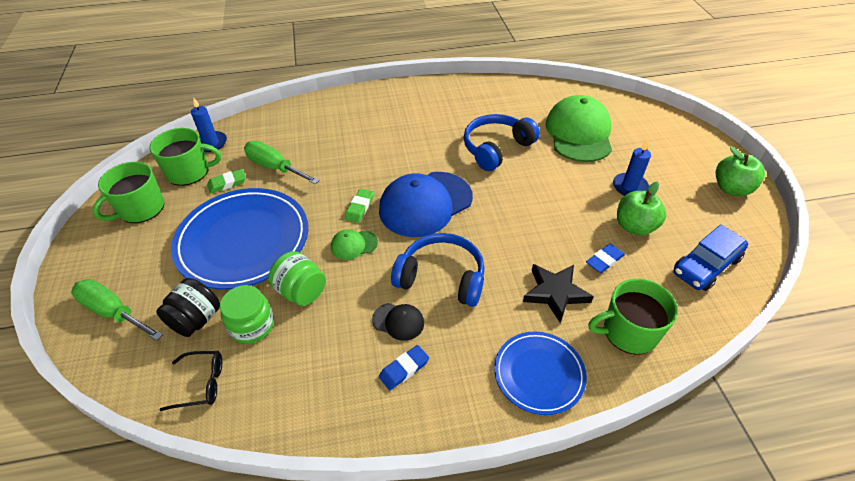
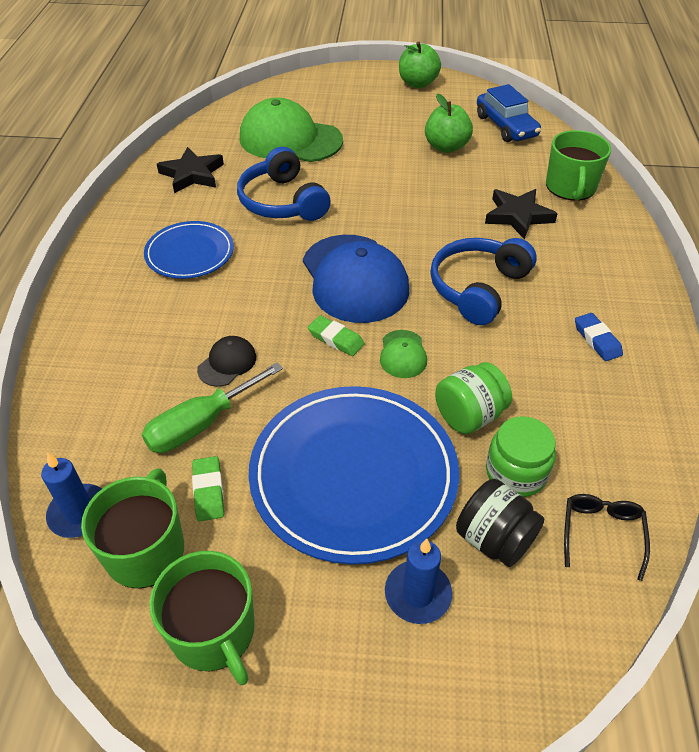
camera: 75 degrees left, 0 degrees up
(113, 312) = (456, 661): green screwdriver -> none
(398, 321) = (533, 333): black cap -> black cap (227, 363)
(504, 100) = (192, 174): none -> black star
(539, 374) = (610, 250): blue plate -> blue plate (190, 253)
(604, 260) = (484, 176): blue eraser -> none
(630, 187) = (390, 133): blue candle -> blue candle (417, 594)

